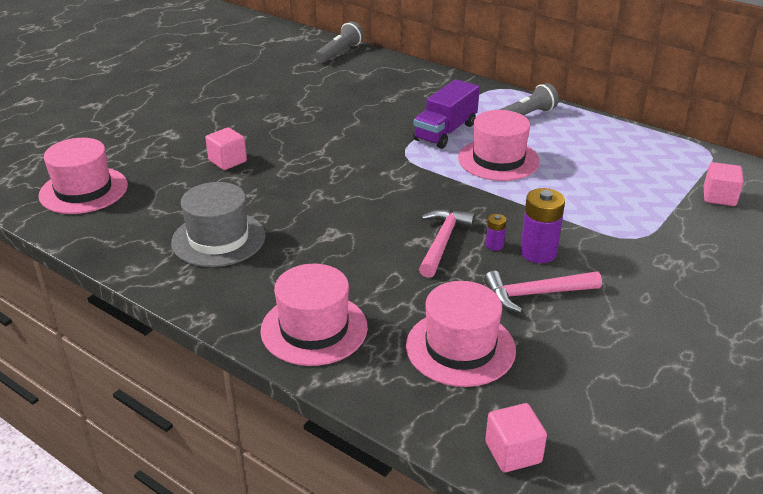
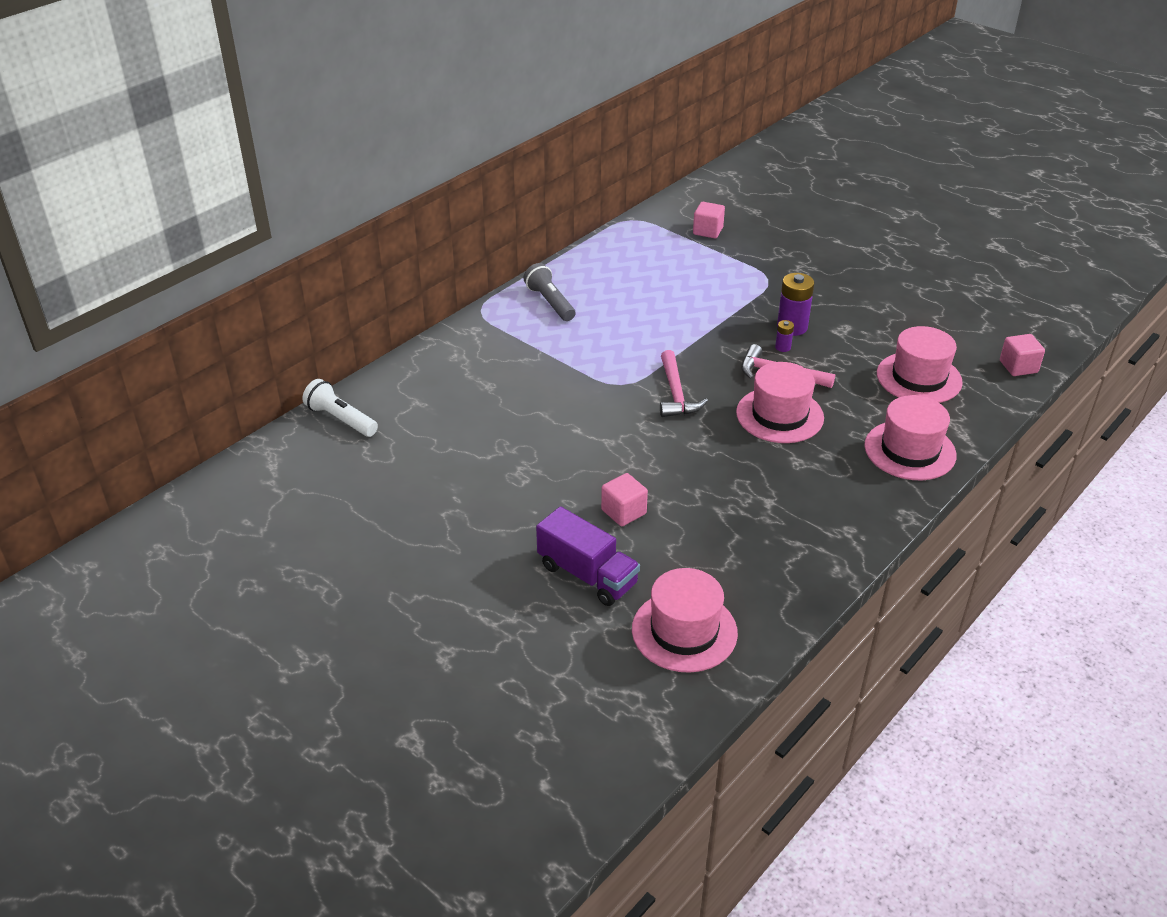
camera: 85 degrees left, 5 degrees up
(218, 239) = (782, 512): grey hat -> none
(339, 52) = (341, 419): grey flashlight -> white flashlight
(445, 132) = (576, 354): purple truck -> purple truck (587, 575)
(498, 160) = (637, 328): pink hat -> pink hat (779, 415)
(535, 294) = (848, 336): pink hammer -> pink hammer (676, 393)

